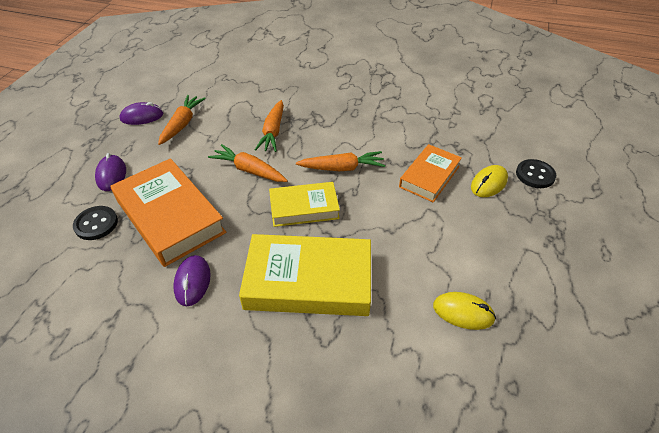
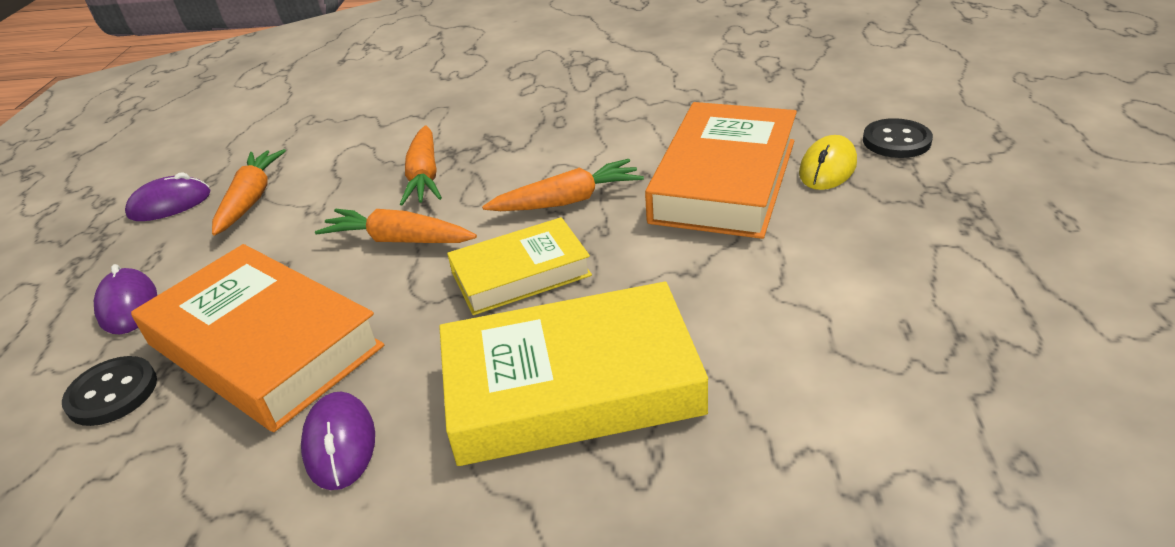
camera: 10 degrees left, 10 degrees down
(429, 176) = (724, 180): orange book -> orange book, size x1.63
(463, 312) = (876, 365): yellow mouse -> none

